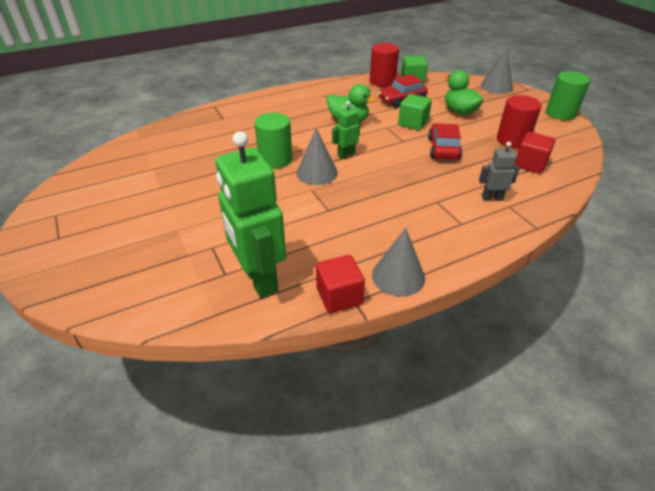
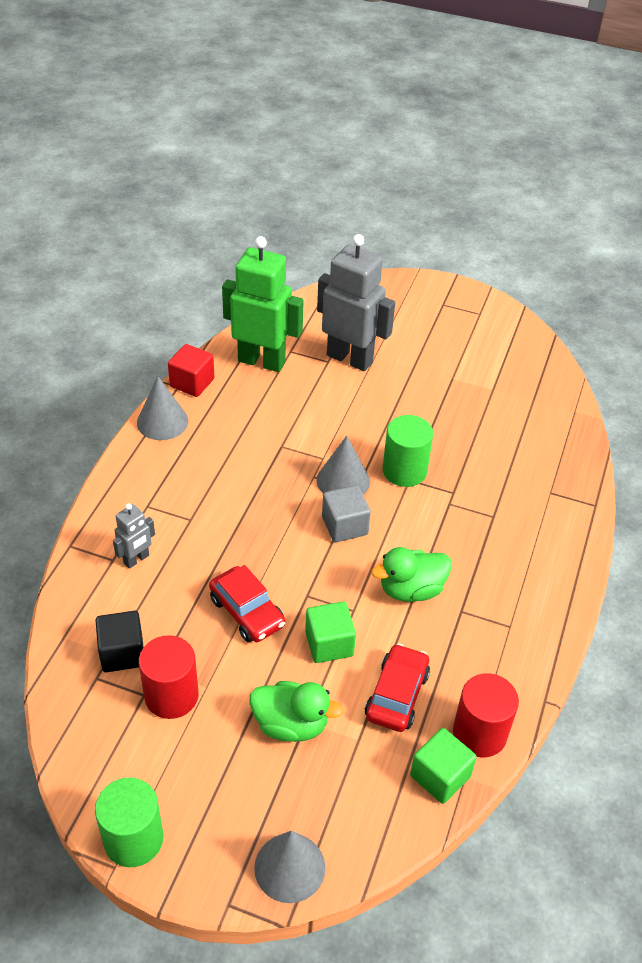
camera: 135 degrees right, 5 degrees up
(194, 239) = (350, 358): none -> grey robot
(346, 155) = (344, 526): green robot -> grey cube
(530, 164) = (122, 653): red cube -> black cube

